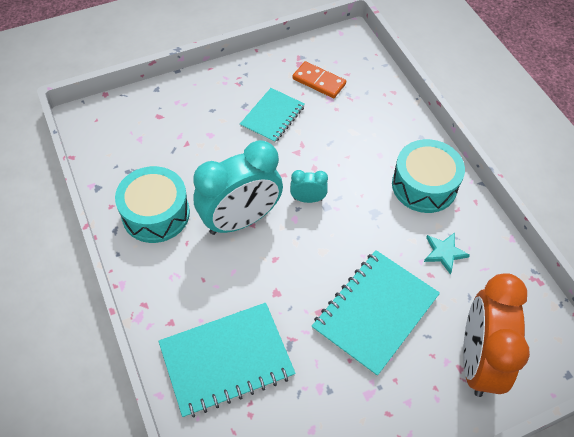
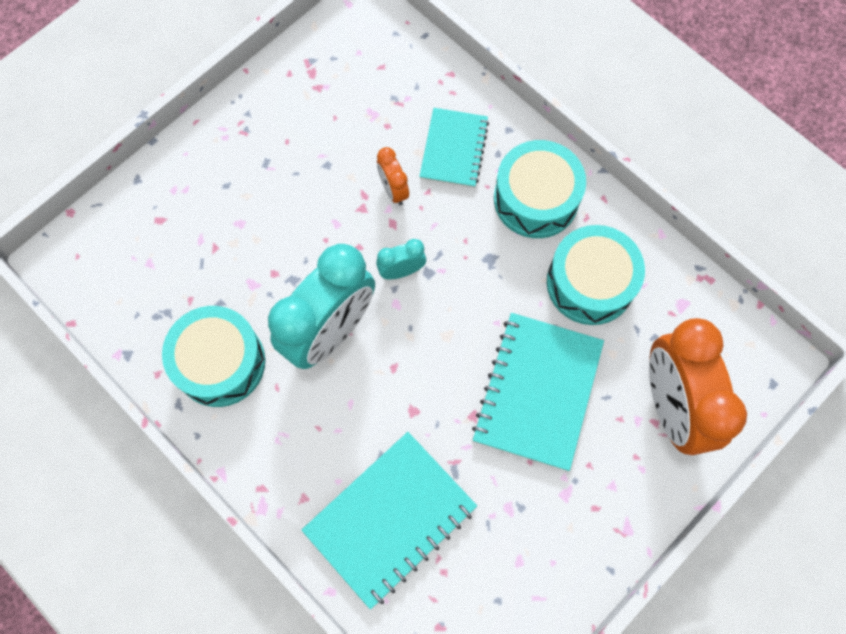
camera: 20 degrees left, 15 degrees up
(272, 117) = (310, 167): turquoise notebook -> turquoise notebook (454, 149)
(319, 82) = (349, 92): orange domino -> none
(324, 148) = (393, 190): none -> orange clock
(444, 253) = (590, 283): turquoise star -> turquoise drum

